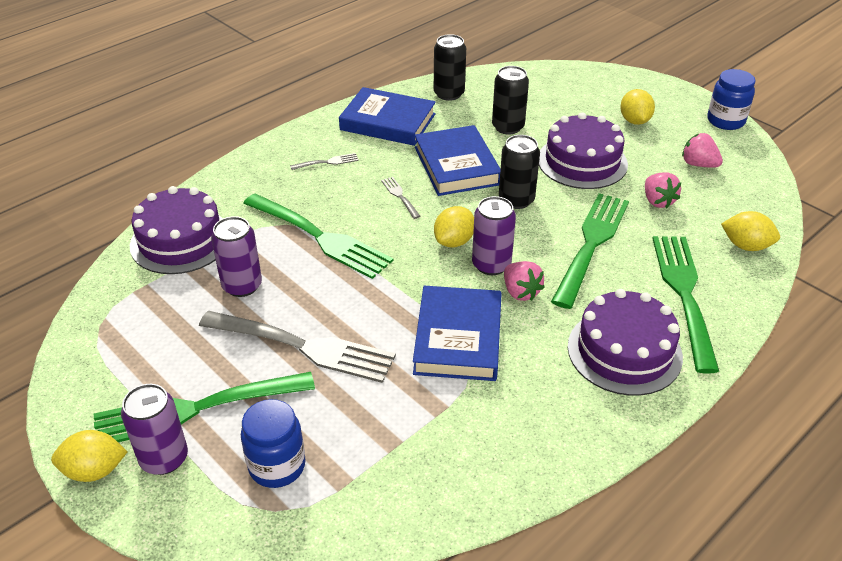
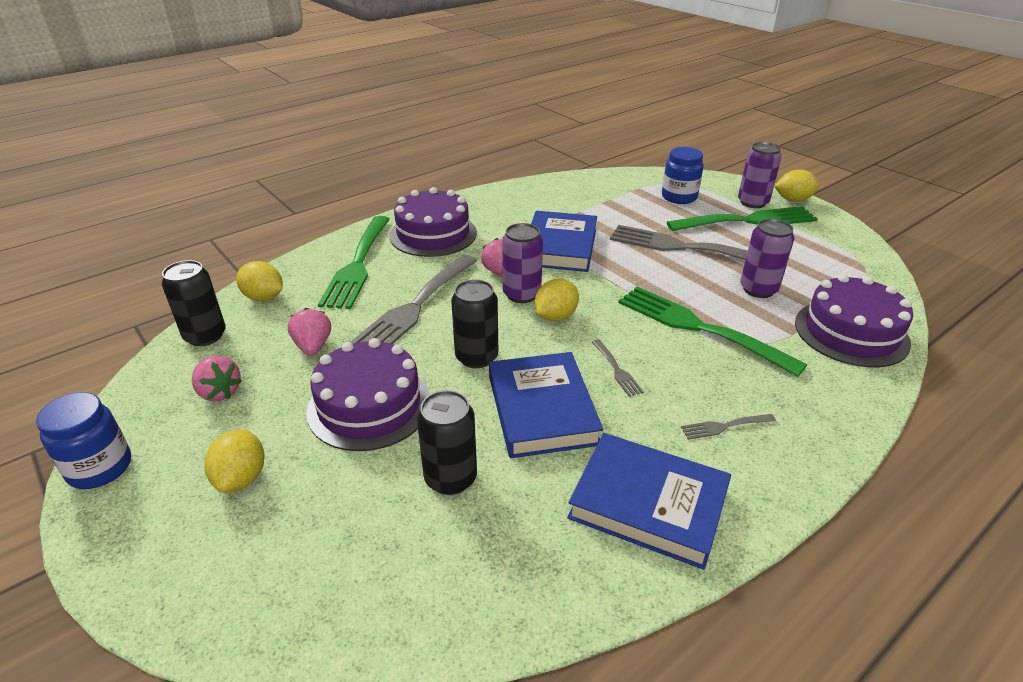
camera: 175 degrees left, 5 degrees down
(449, 94) = (538, 576): black can -> black can (205, 336)
(591, 244) = (415, 306): green fork -> grey fork

